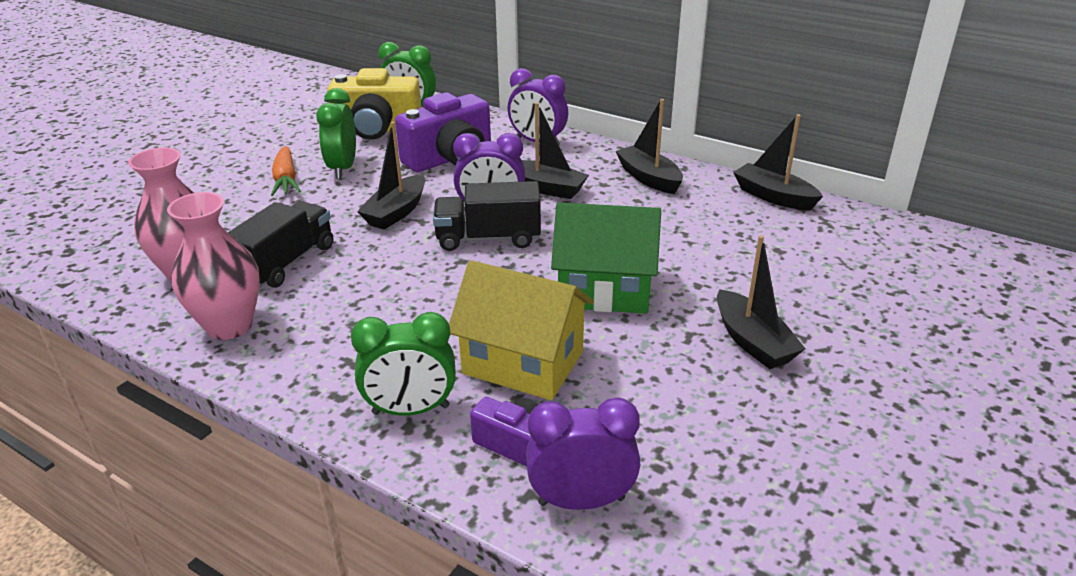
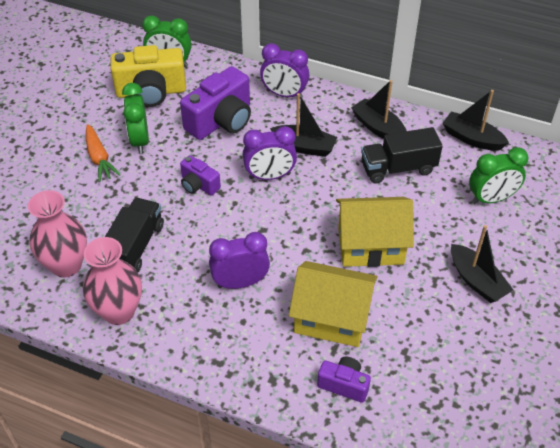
camera: 10 degrees left, 15 degrees up
(396, 212) = (199, 185): black boat -> purple camera
(411, 410) = (270, 367): green clock -> green clock (491, 199)
(488, 238) = (276, 205): black truck -> black truck (398, 168)
(581, 501) = (394, 420): purple clock -> purple clock (240, 282)
(604, 290) = (370, 246): green house -> yellow house

